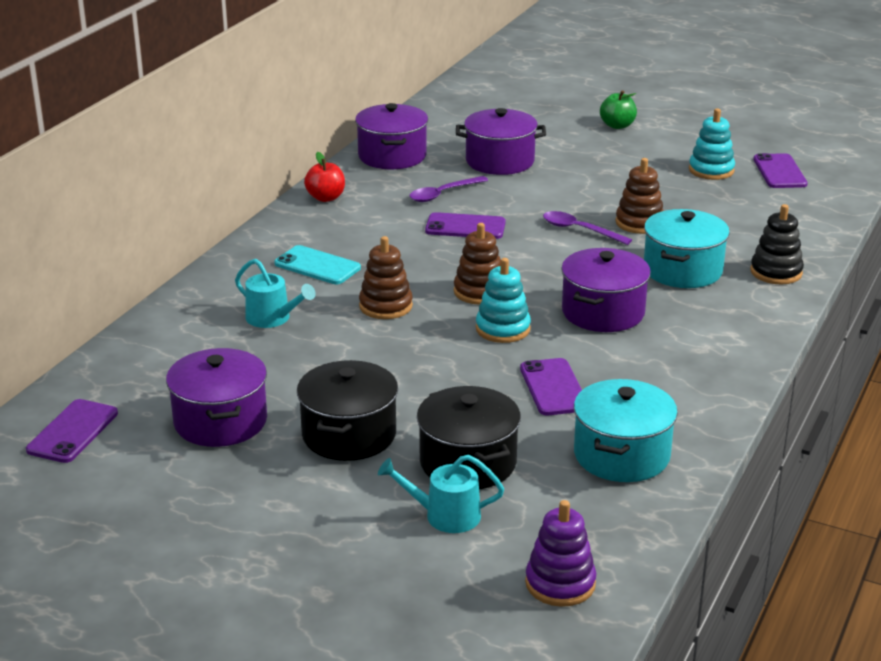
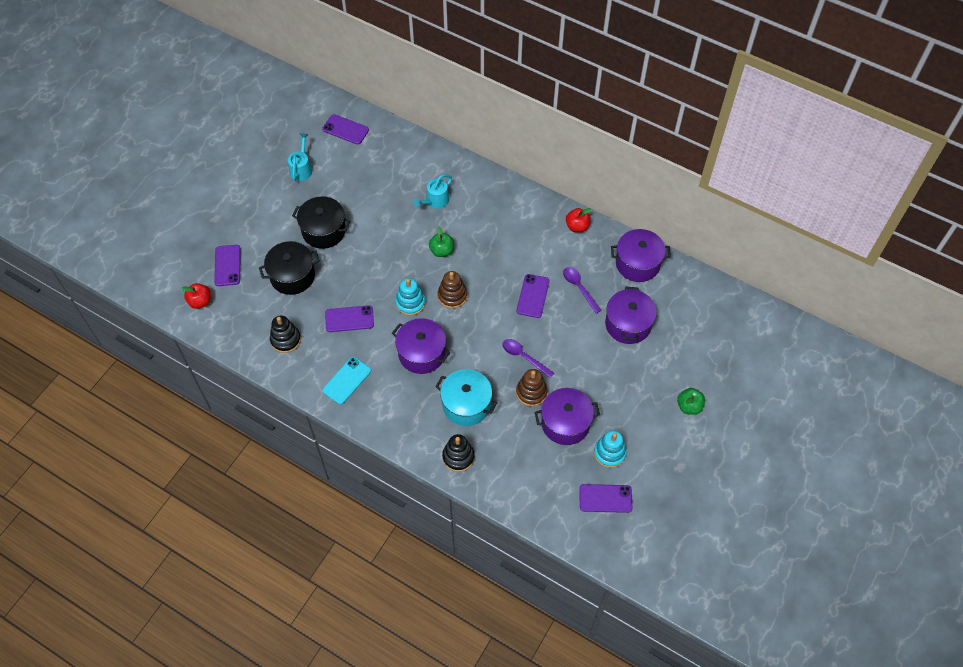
camera: 95 degrees right, 30 degrees up
(220, 421) = (344, 182): purple pot -> purple pot (565, 423)
(317, 266) = (490, 221): turquoise phone -> turquoise phone (347, 380)
(385, 306) = (442, 251): brown stacking toy -> green apple
(445, 515) = (255, 264): turquoise watering can -> turquoise watering can (301, 169)
(455, 555) = (227, 265): none -> purple phone
(560, 583) = (200, 301): purple stacking toy -> red apple
(579, 230) = (524, 357): purple spoon -> purple spoon turned 90 degrees counterclockwise
(621, 455) = (285, 340): turquoise pot -> black stacking toy

